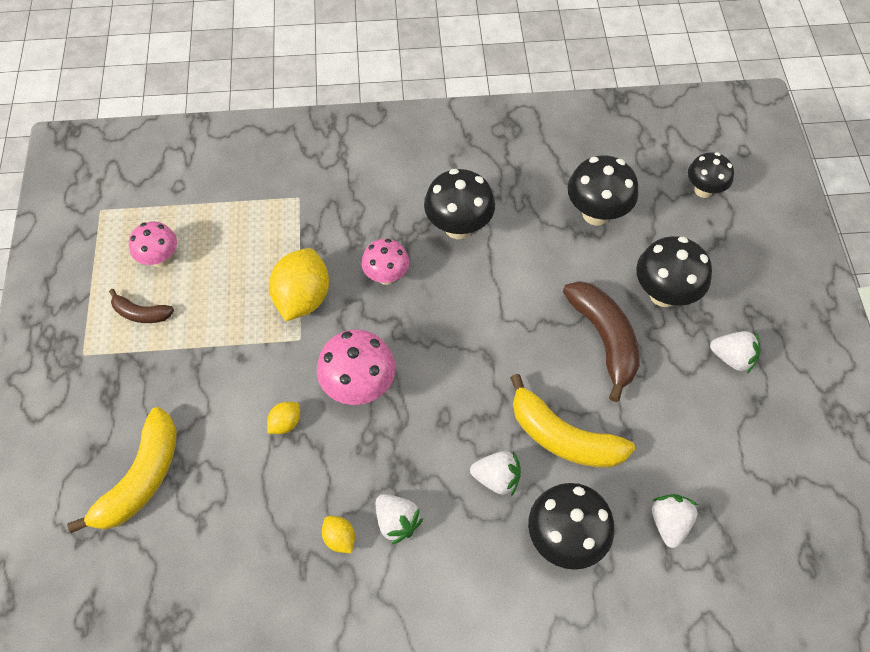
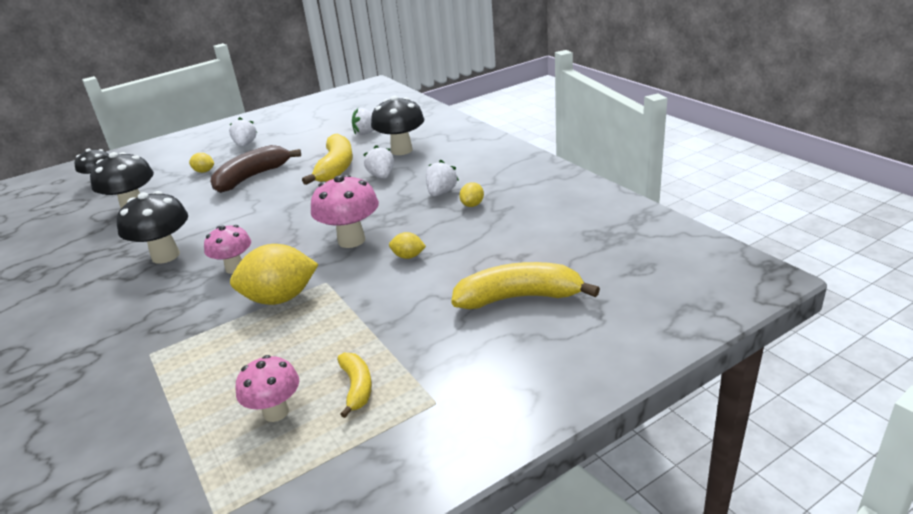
camera: 115 degrees left, 30 degrees down
(141, 313) = (357, 387): brown banana -> yellow banana
(663, 294) = (204, 171): black mushroom -> yellow lemon

